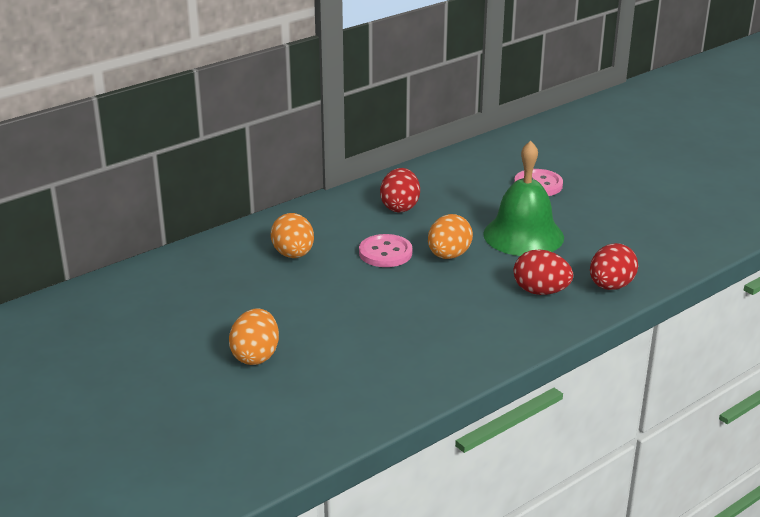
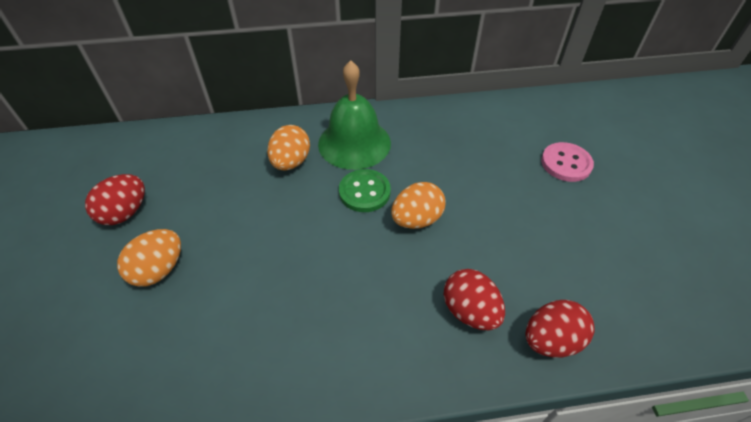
camera: 30 degrees right, 20 degrees up
(385, 253) = (364, 192): pink button -> green button
(400, 207) = (419, 142): red egg -> red egg (125, 213)
(523, 235) = (506, 223): green bell -> green bell (354, 143)

